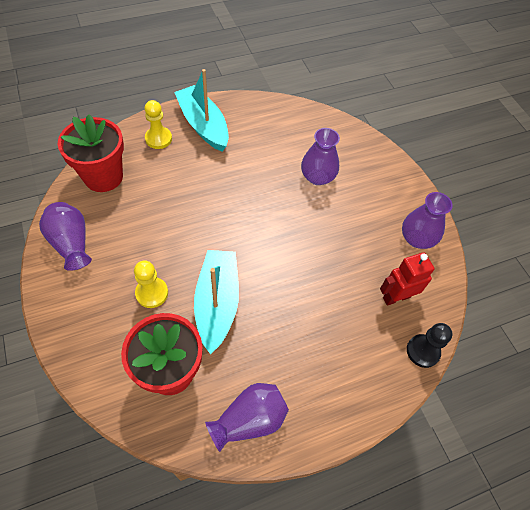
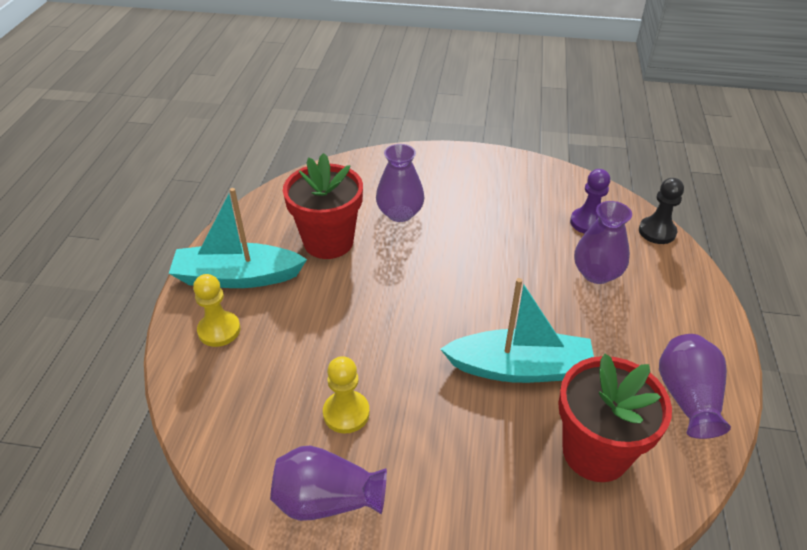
camera: 55 degrees left, 15 degrees down
(103, 177) = (234, 417): red flower pot -> red flower pot (328, 242)
(152, 293) = (470, 430): yellow pawn -> yellow pawn (346, 413)
(217, 303) = (520, 368): turquoise boat -> turquoise boat turned 150 degrees clockwise
(396, 297) = (588, 222): red robot -> purple pawn
(417, 238) = (527, 179): purple vase -> purple vase (596, 273)

